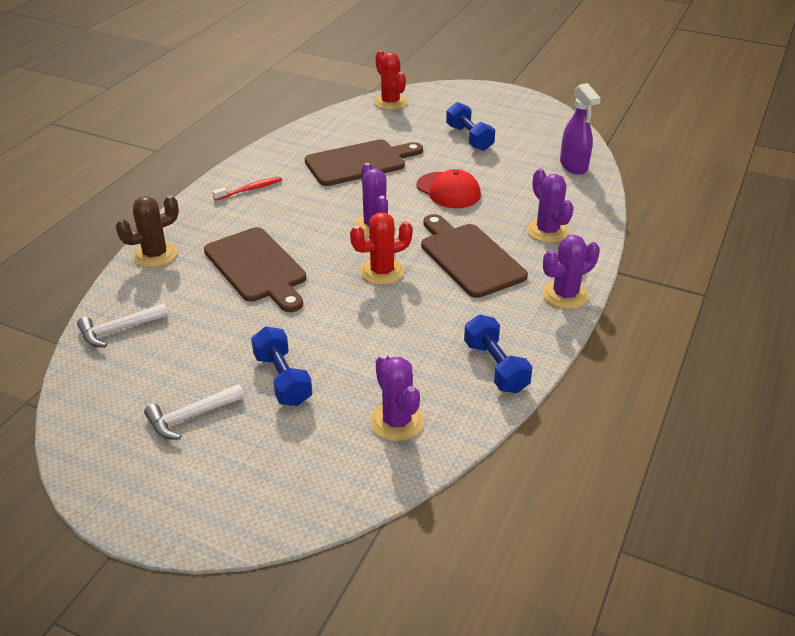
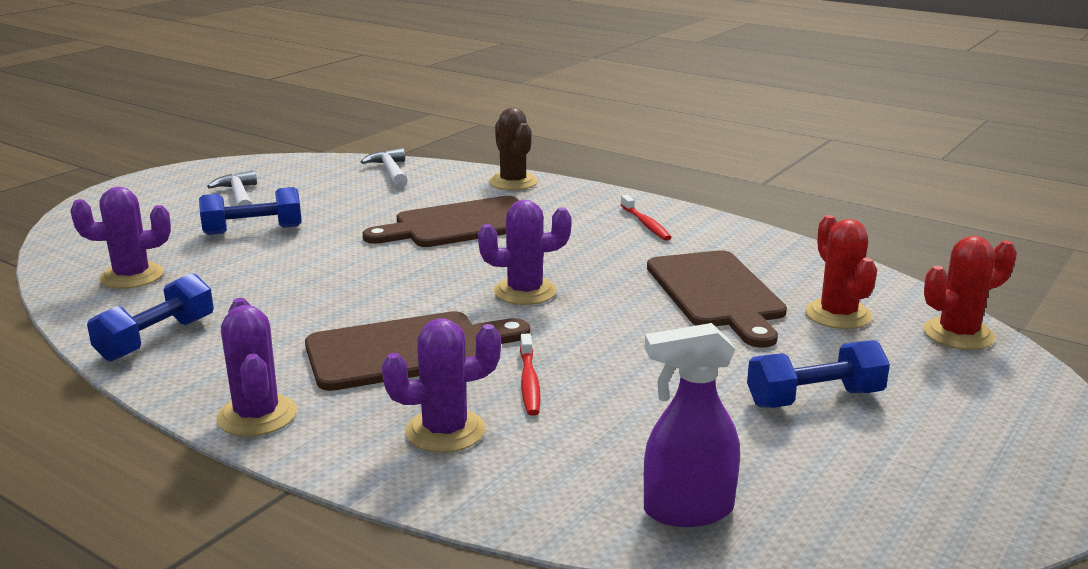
camera: 100 degrees right, 15 degrees down
(382, 272) = (409, 288): red cactus -> red cactus (838, 315)
(448, 190) = (612, 355): red cap -> none
(488, 212) = (529, 382): none -> red toothbrush
(495, 367) = (157, 339): blue dumbbell -> blue dumbbell turned 45 degrees counterclockwise

